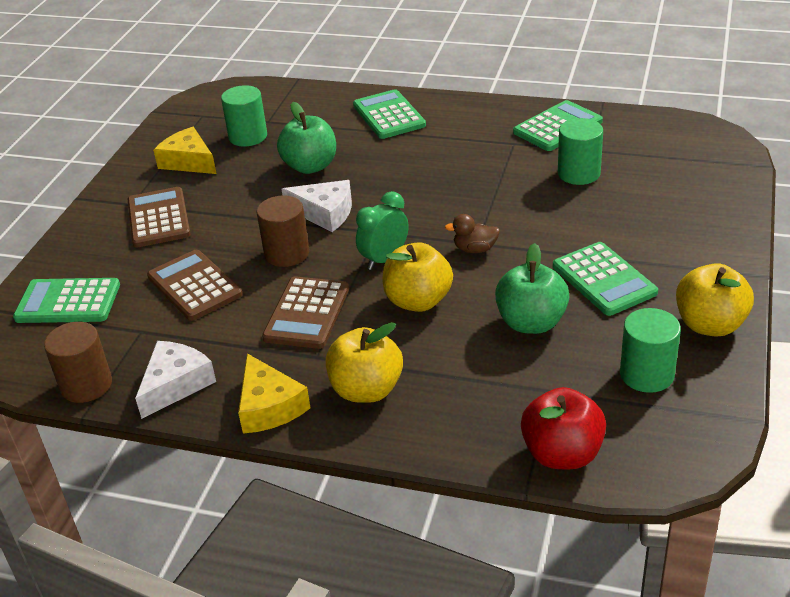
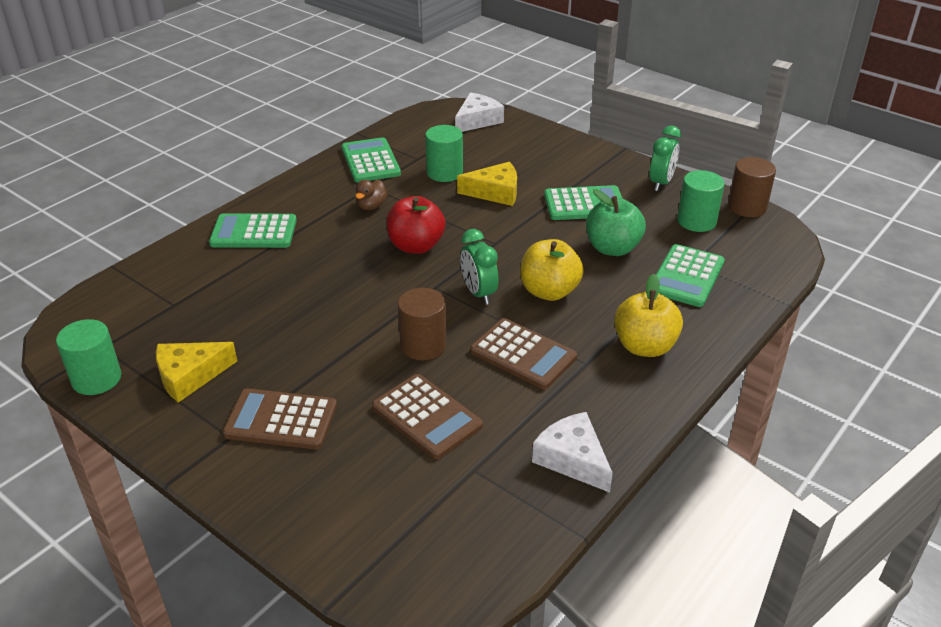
camera: 70 degrees left, 0 degrees up
(68, 302) = (379, 520): green calculator -> green calculator (687, 276)
(86, 385) = (535, 526): brown cylinder -> brown cylinder (747, 207)
(194, 286) = (427, 416): brown calculator -> brown calculator turned 120 degrees counterclockwise
(248, 136) = (188, 324): green cylinder -> green cylinder (96, 379)
(269, 406) = (636, 405): yellow cheese -> yellow cheese (495, 192)
(310, 166) = (290, 298): green apple -> none
(325, 213) = (379, 308): white cheese -> white cheese (477, 120)
(475, 249) = (502, 246): brown duck -> brown duck (371, 206)
(562, 454) = (758, 278): red apple -> red apple (416, 246)
(710, 325) = (661, 183): yellow apple -> green clock

